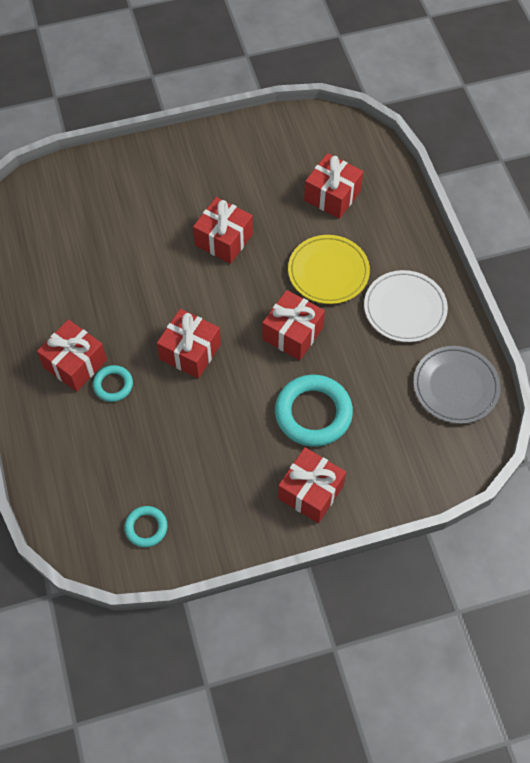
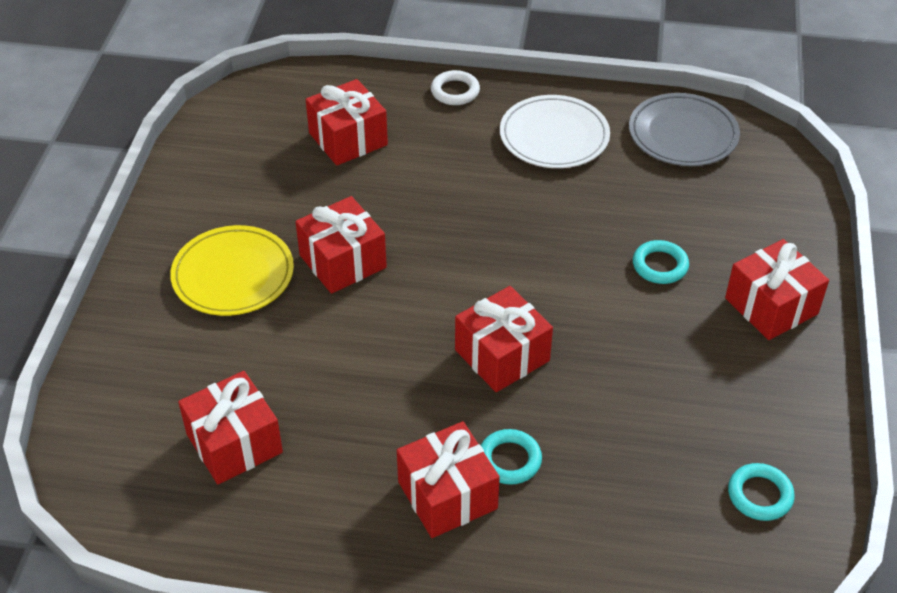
camera: 65 degrees left, 15 degrees down
(292, 333) = (532, 244): red gift -> red gift (234, 443)
(313, 413) = (660, 265): turquoise ring -> turquoise ring, size x0.52
(328, 272) = (460, 181): yellow plate -> yellow plate (233, 275)
(415, 234) = (455, 91): none -> white ring

